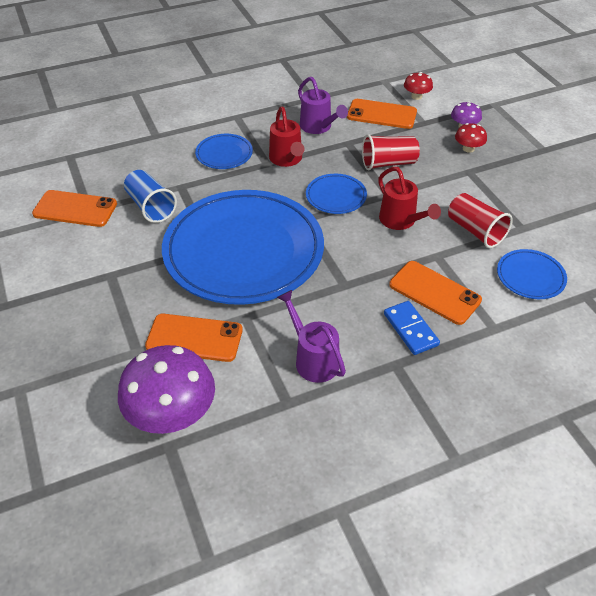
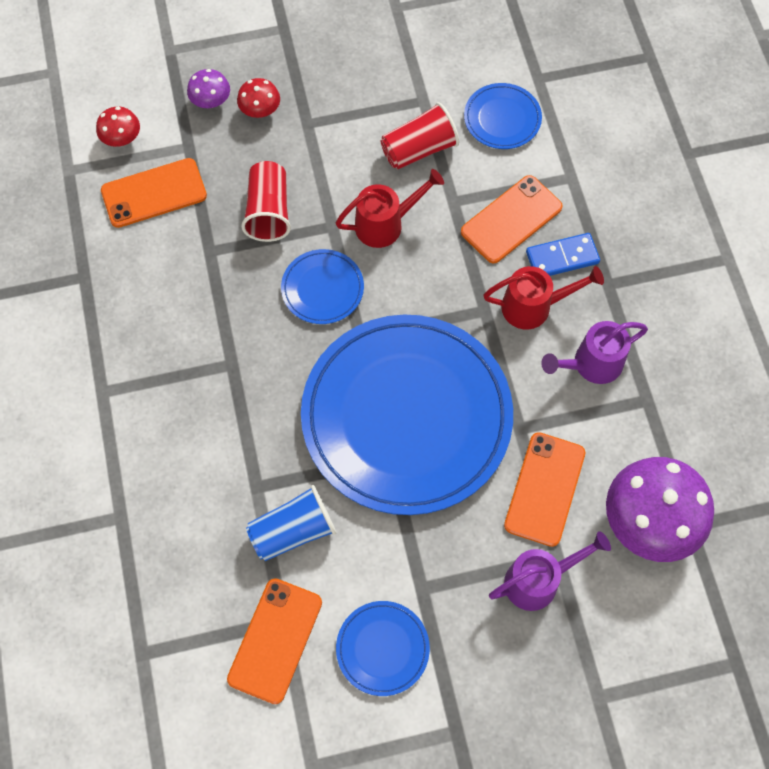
camera: 80 degrees left, 20 degrees up
(224, 154) = (194, 420): blue plate -> blue plate (382, 648)
(287, 160) = (229, 336): red watering can -> red watering can (534, 306)
(318, 127) = (162, 282): purple watering can -> purple watering can (539, 580)
(381, 114) = (154, 193): orange phone -> orange phone turned 45 degrees clockwise

